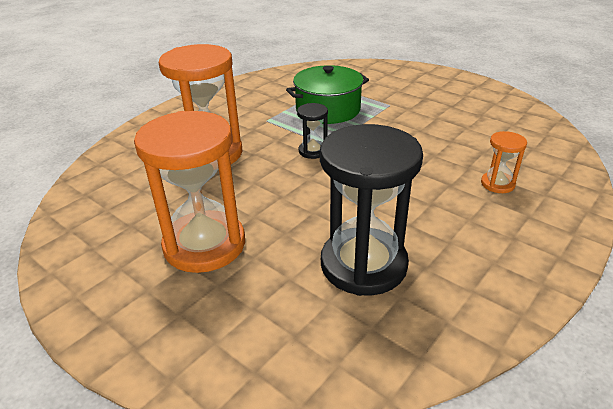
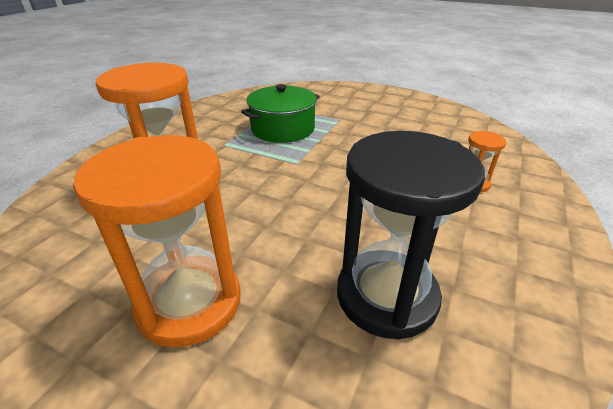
camera: 15 degrees left, 0 degrees up
(313, 151) = (282, 171): black hourglass -> none

